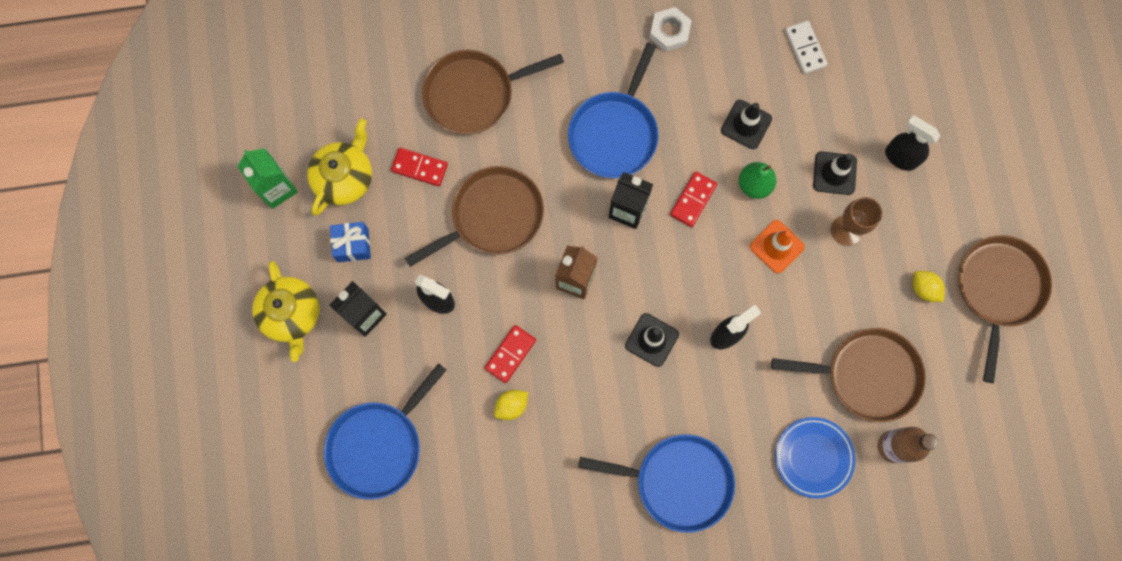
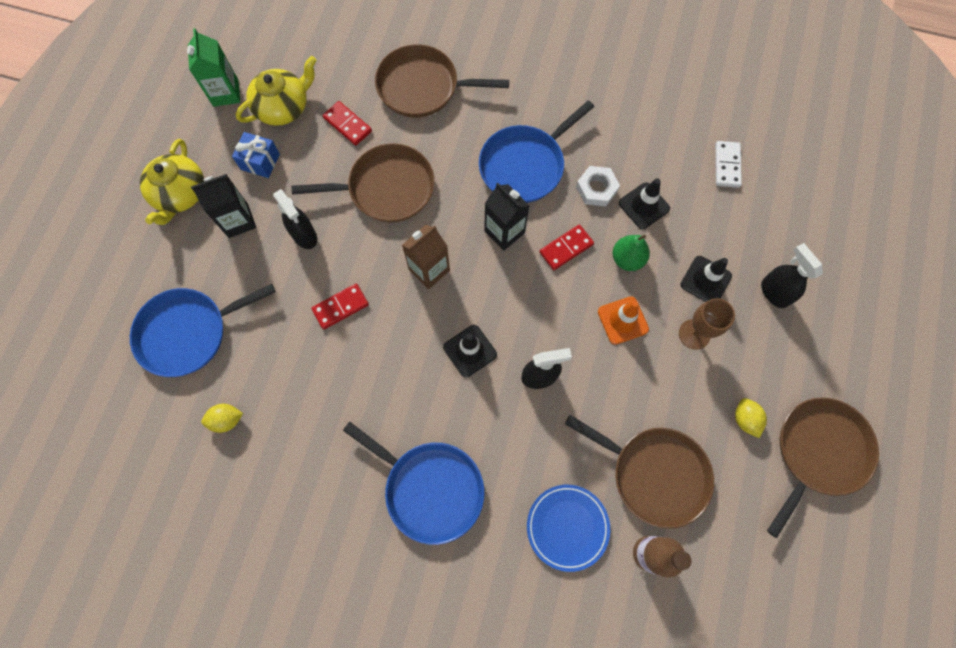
camera: 25 degrees right, 5 degrees down
(511, 406) = (318, 351): yellow lemon -> yellow lemon (227, 420)
(669, 31) = (613, 105): white nut -> white nut (596, 188)

